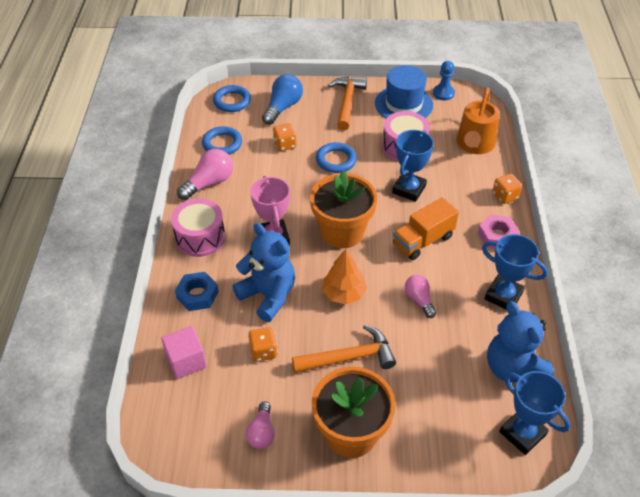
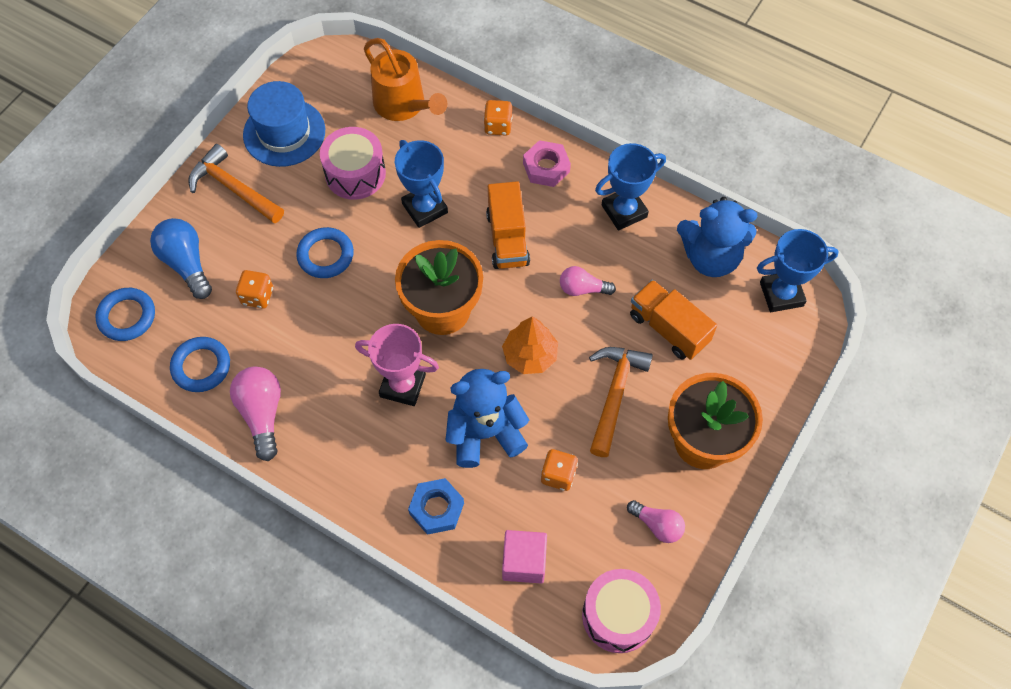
camera: 60 degrees left, 15 degrees up
(200, 237) = (348, 466): pink drum -> pink drum (618, 616)
(429, 367) = (668, 328): none -> orange truck
(443, 93) = (297, 82): blue pawn -> none

